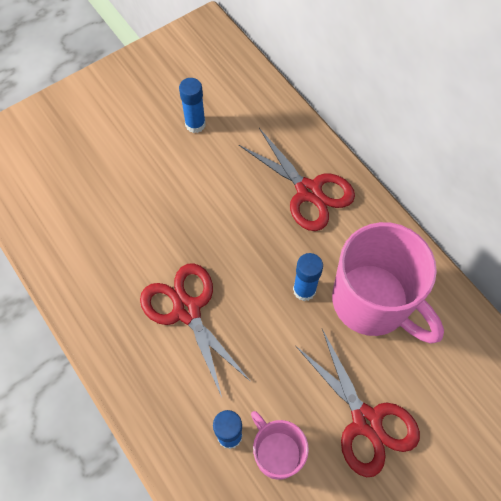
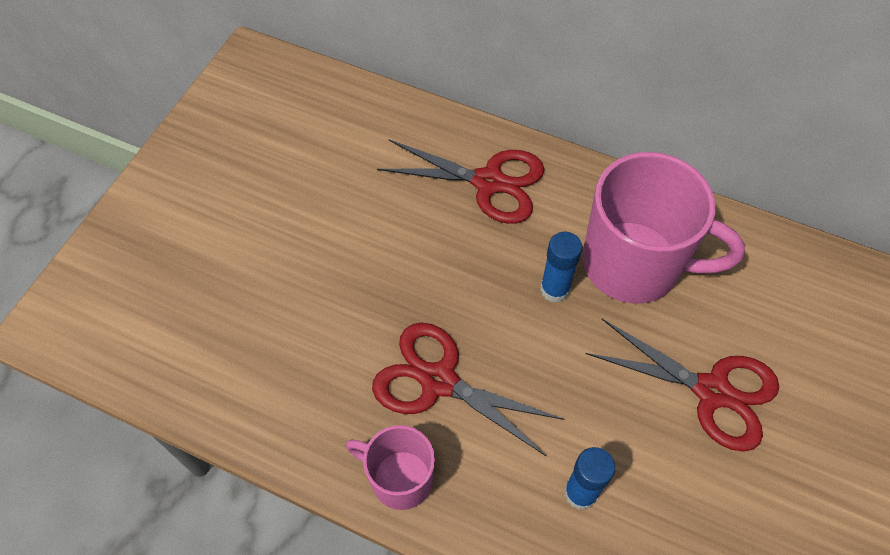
camera: 30 degrees left, 5 degrees down
(195, 124) = (310, 170): blue glue stick -> none
(277, 453) = (644, 480): pink mug -> pink mug (400, 478)

